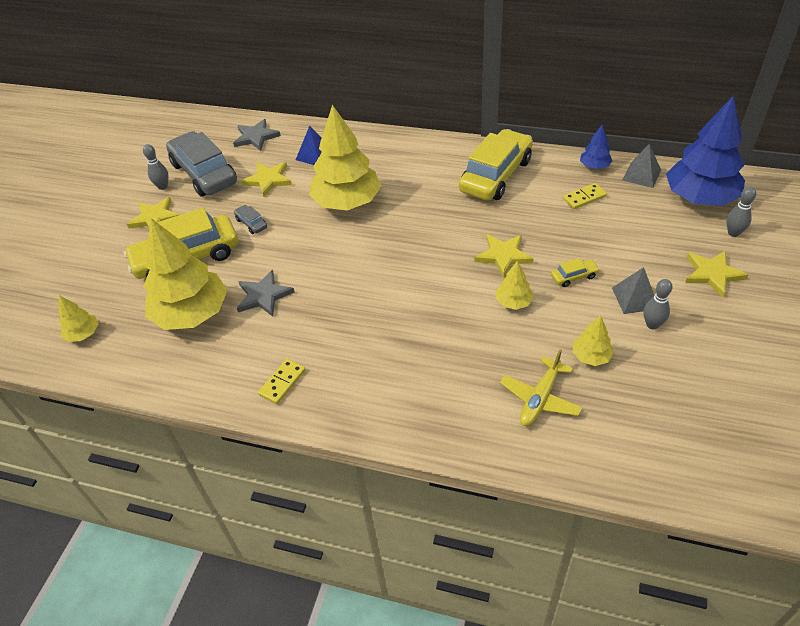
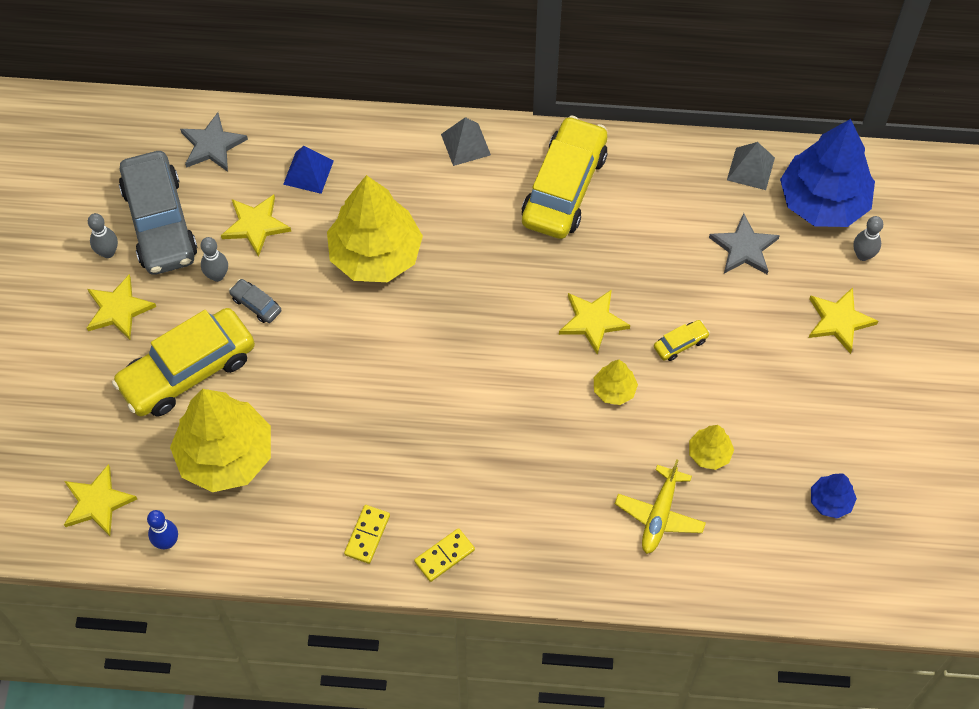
camera: 15 degrees left, 15 degrees up
(83, 334) = (97, 502): yellow tree -> yellow star
(122, 368) = (167, 542): none -> blue bowling pin
(204, 173) = (160, 222): grey car -> grey car turned 150 degrees counterclockwise
(263, 296) = (308, 417): grey star -> grey star (744, 248)
(584, 198) = (681, 215): yellow domino -> yellow domino (444, 556)
(594, 166) = (690, 159): blue tree -> blue tree (830, 501)
(635, 298) = (752, 366): grey pyramid -> grey pyramid (465, 144)
(652, 324) = (774, 402): grey bowling pin -> grey bowling pin (217, 275)

